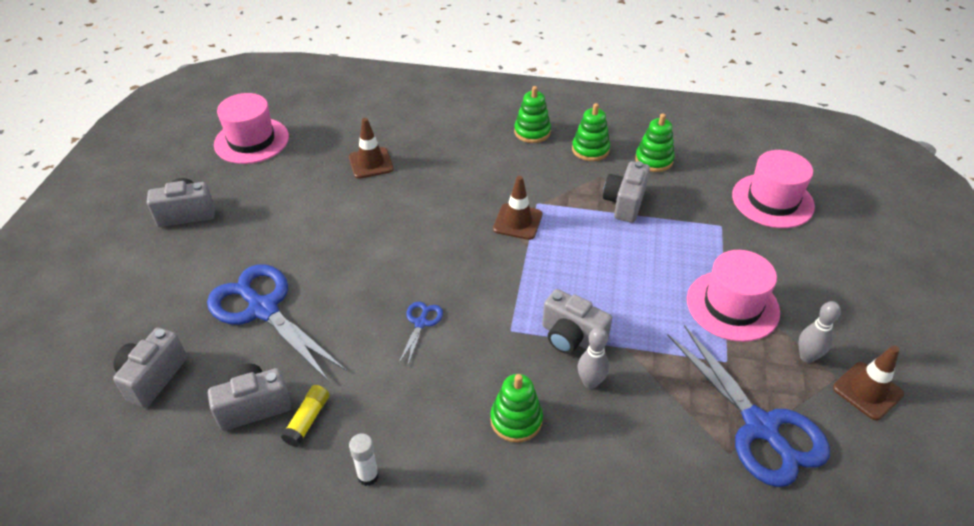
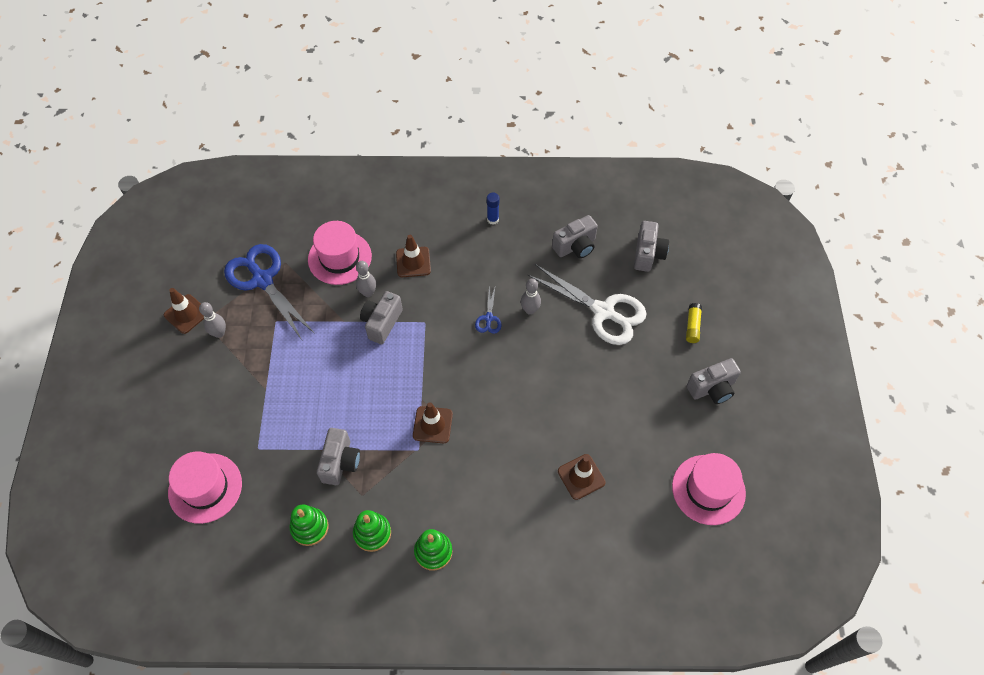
camera: 170 degrees right, 15 degrees up
(263, 309) = (603, 311): blue scissors -> white scissors
(307, 420) = (539, 243): yellow glue stick -> yellow glue stick (692, 326)
(361, 325) = (530, 310): none -> grey bowling pin
(368, 476) = (492, 219): white glue stick -> blue glue stick
(516, 420) = (413, 262): green stacking toy -> brown traffic cone
(571, 337) = (381, 323): grey camera -> grey camera turned 90 degrees counterclockwise
(732, 305) = (263, 367): pink hat -> pink hat (339, 258)

